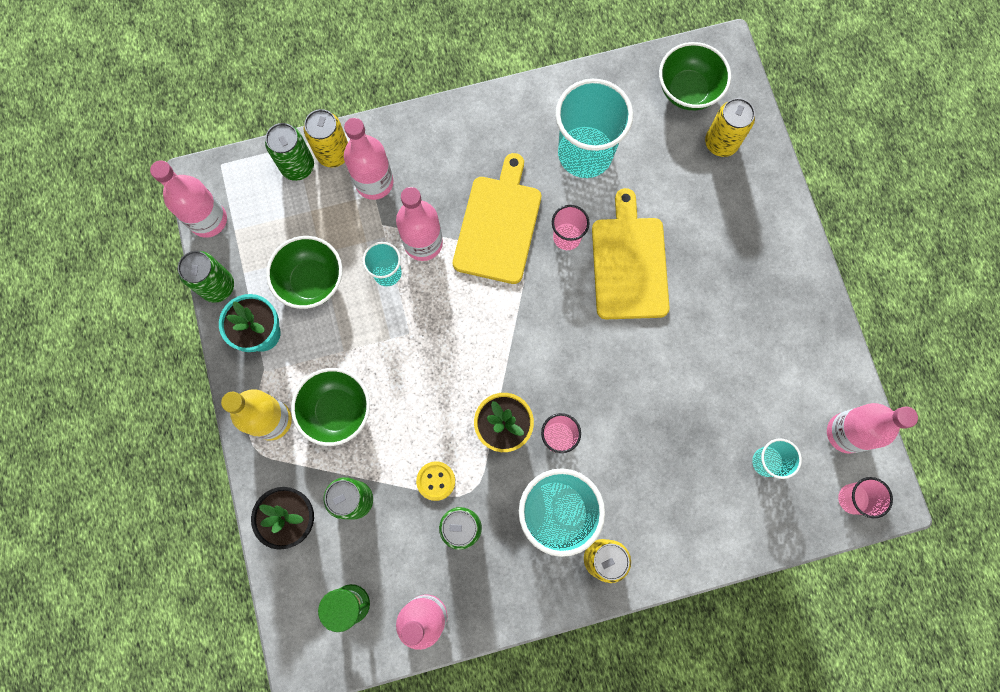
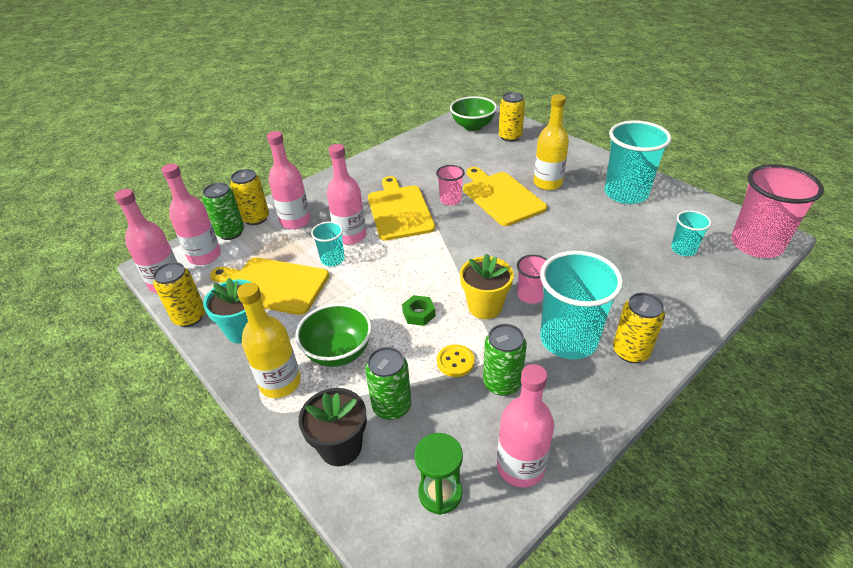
camera: 25 degrees left, 35 degrees down
(217, 286) = (190, 317): green can -> yellow can
(311, 281) = (273, 285): green bowl -> yellow cutting board
(434, 402) = (419, 314): none -> green nut
(585, 154) = (432, 165): turquoise cup -> turquoise cup (625, 193)
(701, 267) = (547, 183): none -> yellow bottle
(845, 433) = (713, 217): pink bottle -> pink bottle (205, 256)
(852, 499) = (756, 244): pink cup -> pink cup, size x2.00

